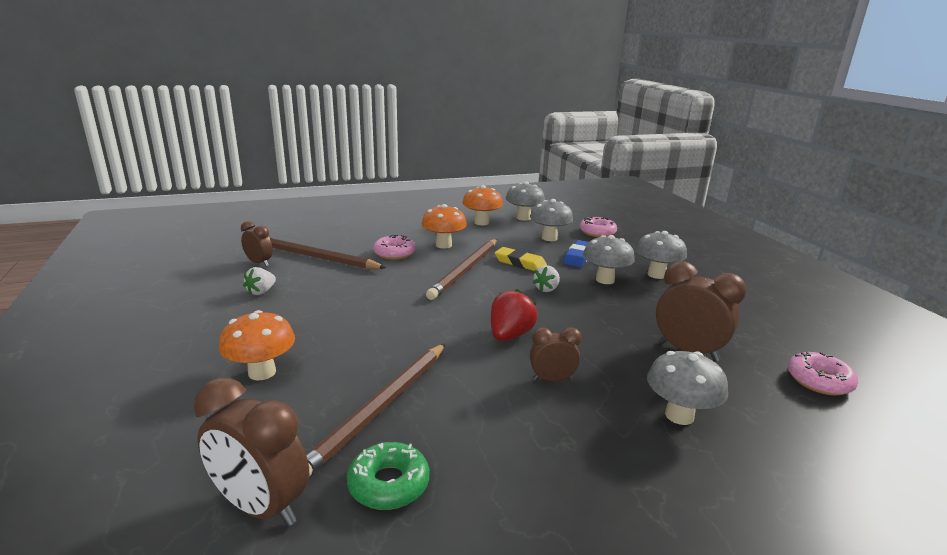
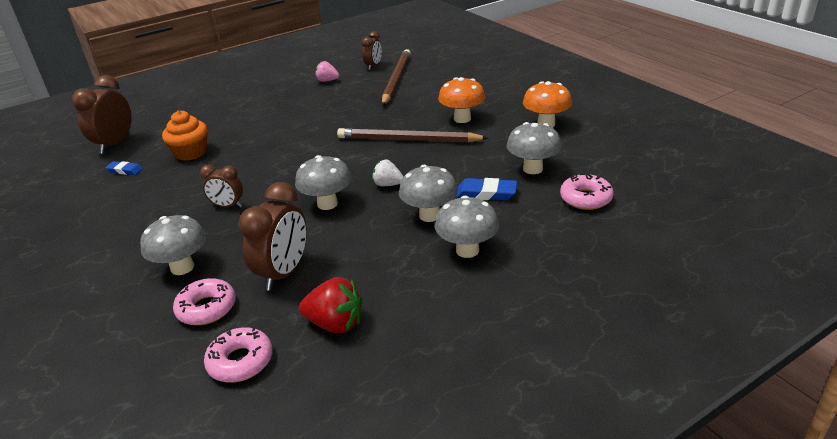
camera: 80 degrees right, 10 degrees up
(261, 292) = (327, 81): white strawberry -> pink strawberry
(262, 372) = (226, 111): orange mushroom -> none
(380, 408) = (191, 153): brown pencil -> orange cupcake
(388, 484) = (125, 170): green donut -> blue eraser
(394, 253) = (426, 103): pink donut -> pink donut (207, 308)
(510, 335) = (290, 180): red strawberry -> red strawberry (335, 324)
(520, 263) = (444, 162): yellow eraser -> none
(523, 218) = (589, 144): grey mushroom -> grey mushroom (327, 204)
(552, 379) = (227, 206): brown clock -> brown clock turned 120 degrees clockwise

